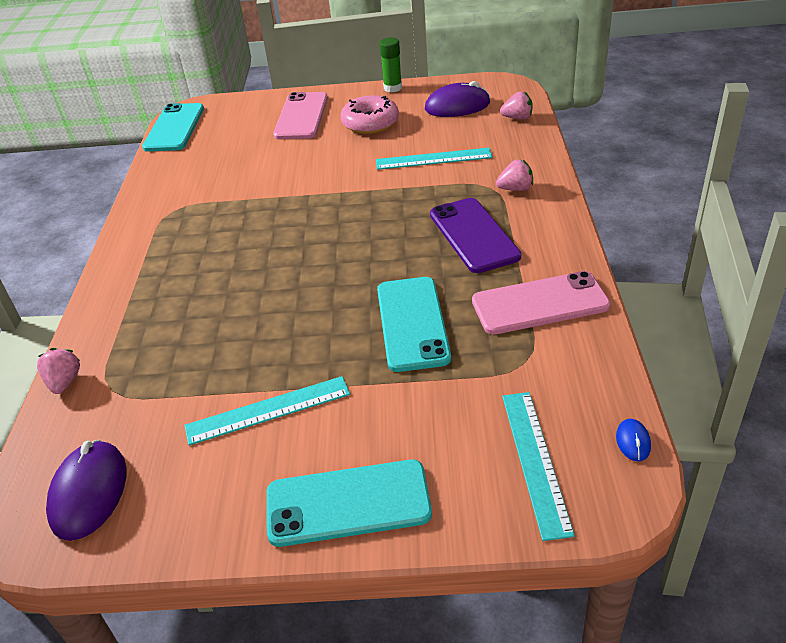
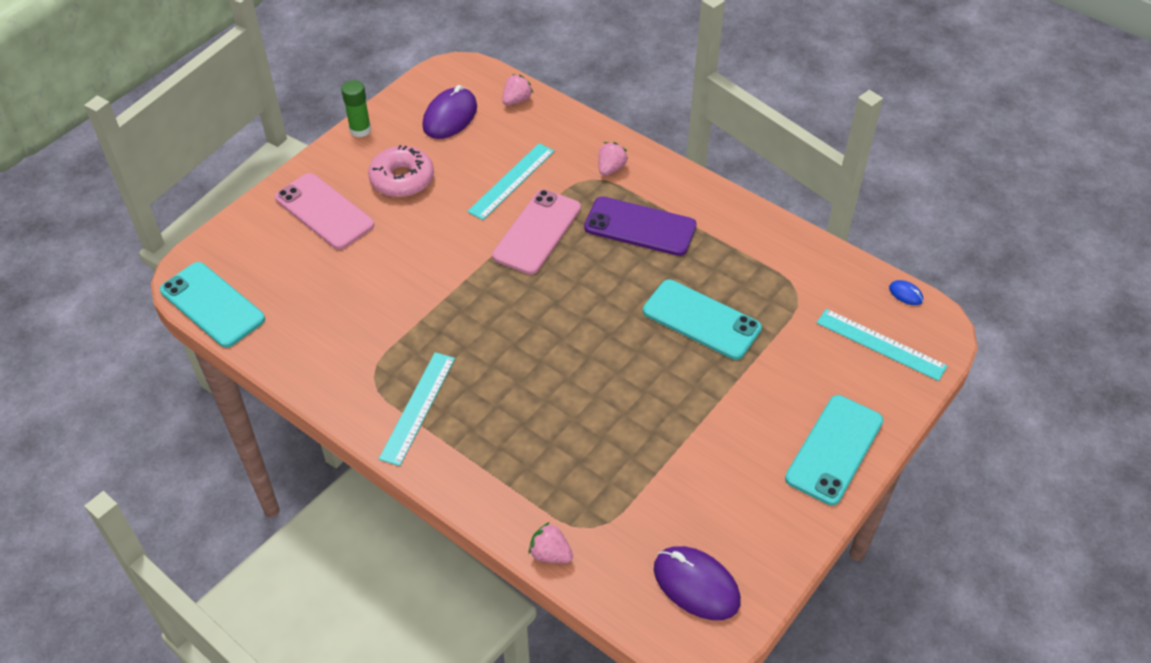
camera: 55 degrees left, 10 degrees up
(268, 410) = (711, 445): turquoise ruler -> turquoise ruler (418, 407)
(539, 303) = (750, 247): pink phone -> pink phone (537, 232)

